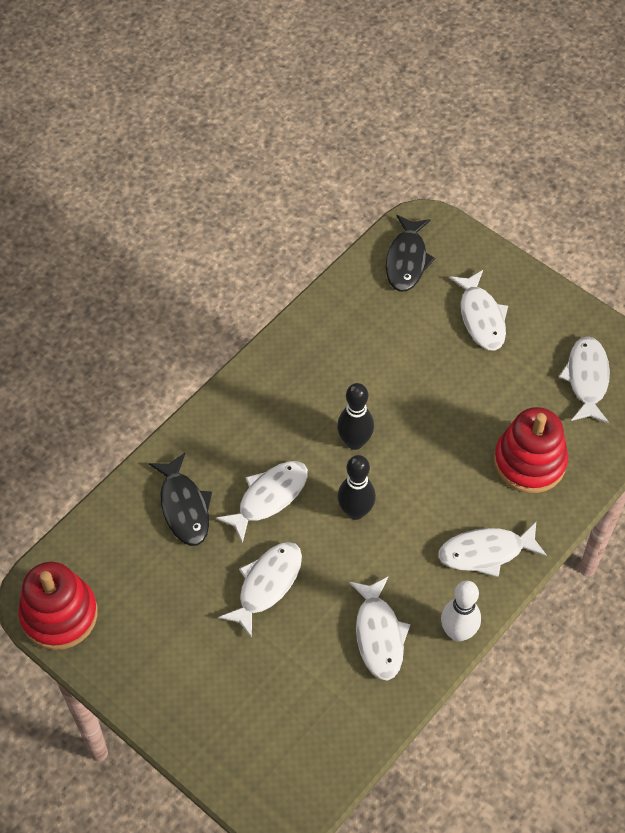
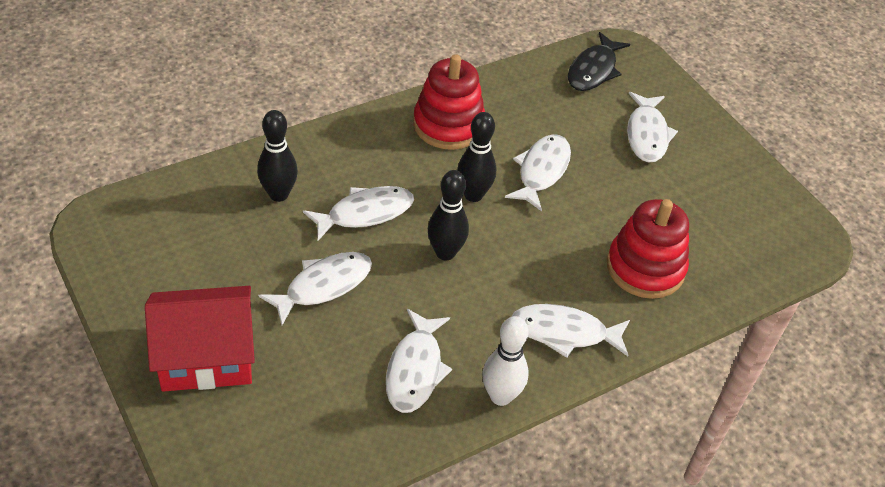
camera: 15 degrees right, 10 degrees down
(59, 614) = (107, 243): red stacking toy -> red stacking toy (448, 125)
(184, 507) = (278, 194): black fish -> black bowling pin
(201, 690) = (206, 356): none -> red house
(587, 379) = (735, 216): white fish -> white fish (541, 171)

